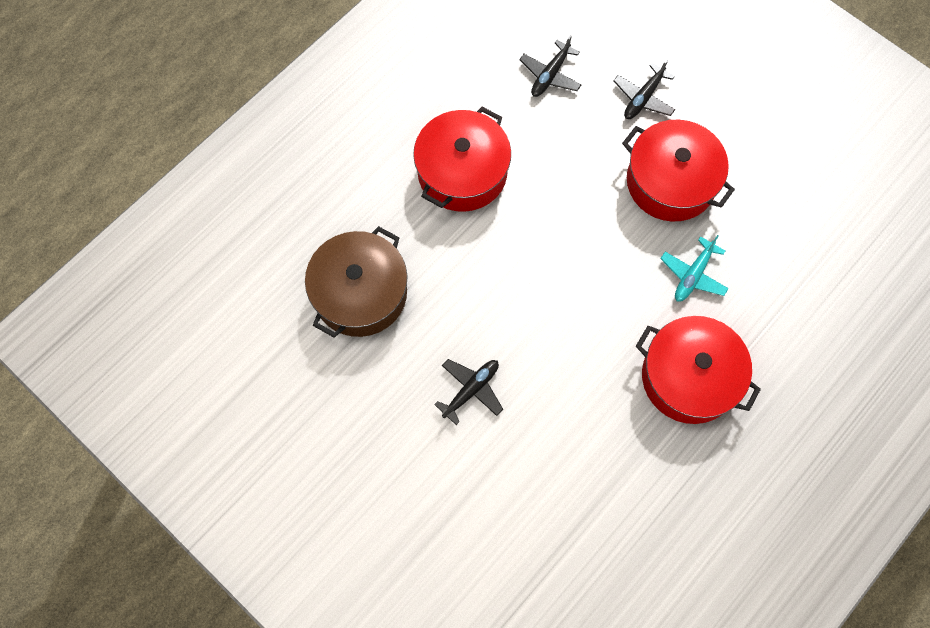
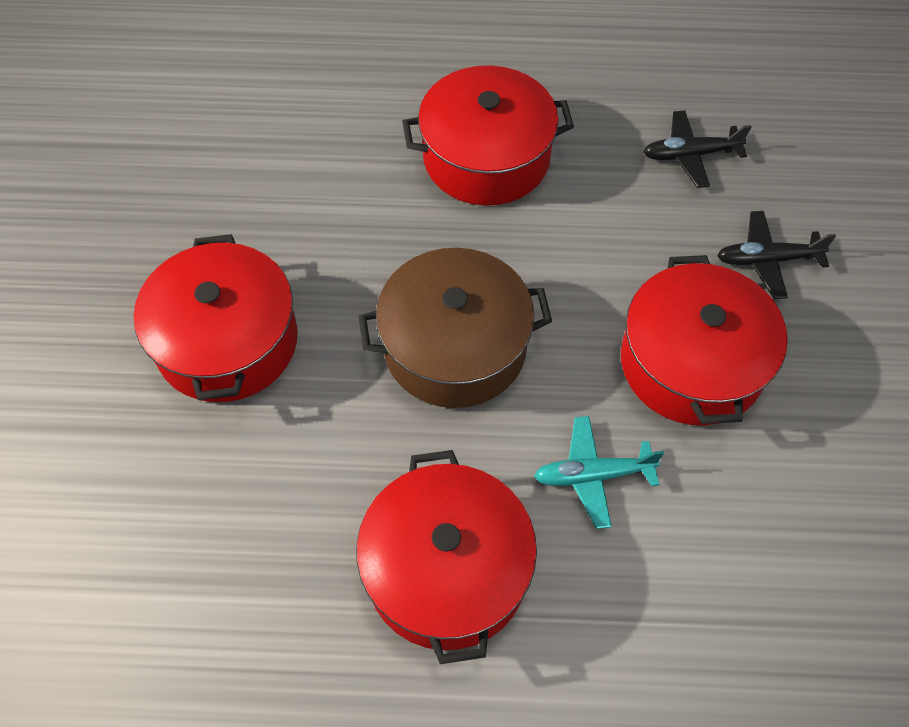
camera: 50 degrees right, 10 degrees down
(360, 293) = (257, 166): brown pot -> brown pot (455, 347)
(471, 390) = (227, 341): black plane -> red pot

